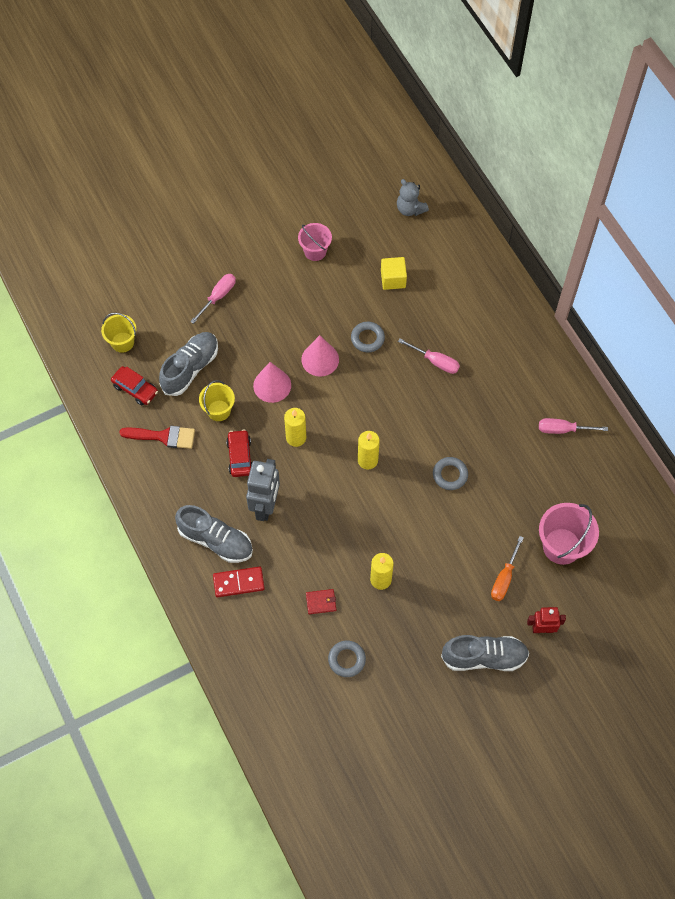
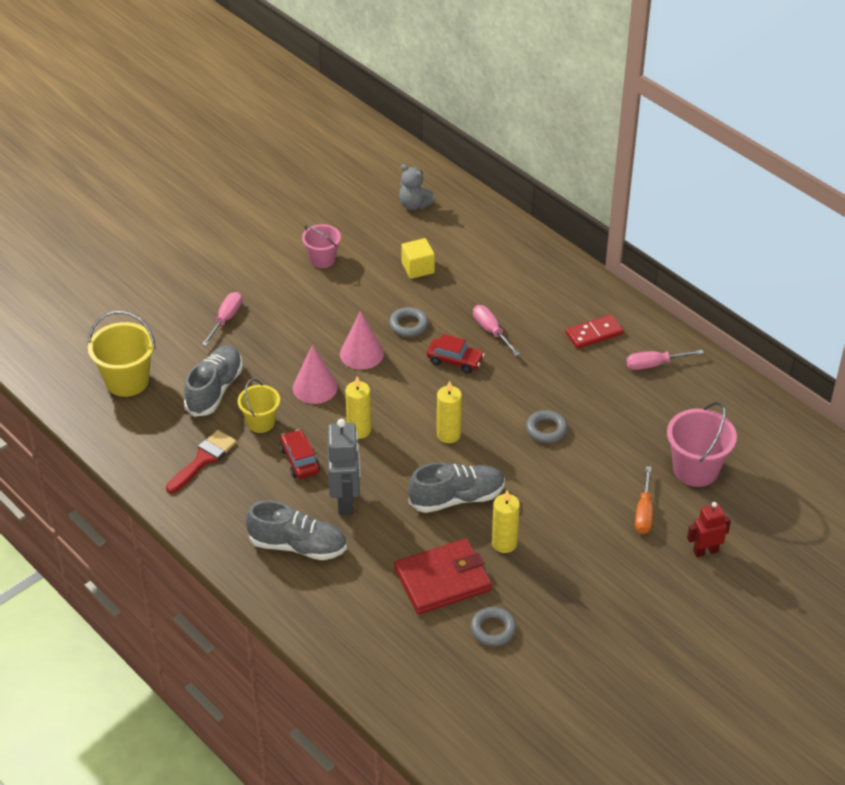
camera: 15 degrees left, 20 degrees down
(122, 342) = (127, 381): yellow bucket -> yellow bucket, size x1.58
(135, 389) = (156, 421): red car -> red car (455, 360)
(163, 436) = (203, 459): red brush -> red brush turned 45 degrees counterclockwise
(238, 582) = (339, 581): red domino -> red domino (594, 333)
(321, 602) = (443, 580): red wallet -> red wallet, size x2.35
(435, 361) = (491, 331): pink screwdriver -> pink screwdriver turned 135 degrees counterclockwise
(484, 657) = (650, 592): grey shoe -> grey shoe (457, 498)

